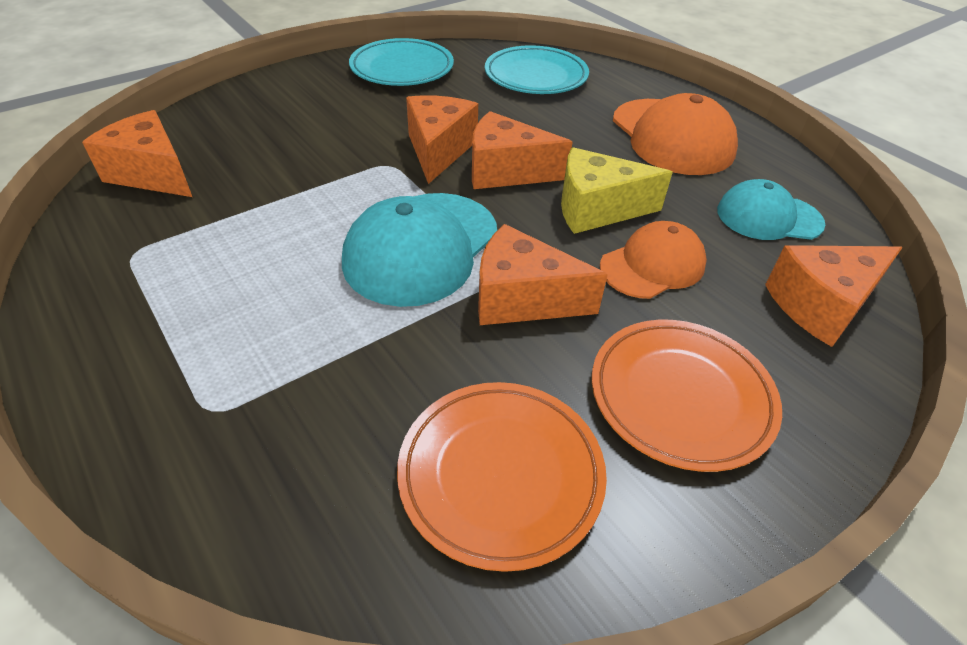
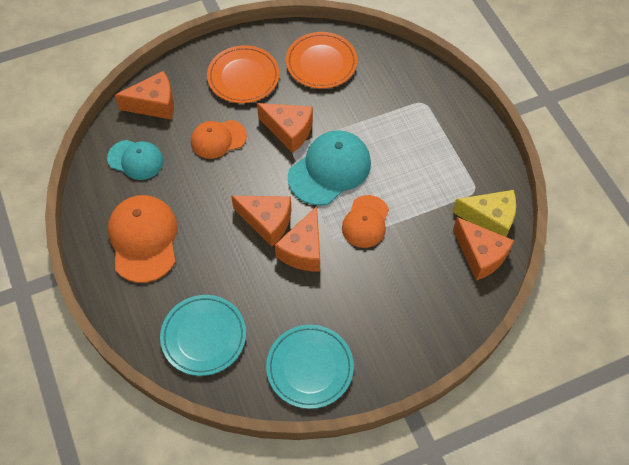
camera: 165 degrees left, 15 degrees up
(345, 189) = (365, 222): none -> orange cap
(596, 209) = (227, 181): yellow cheese -> yellow cheese (489, 219)

